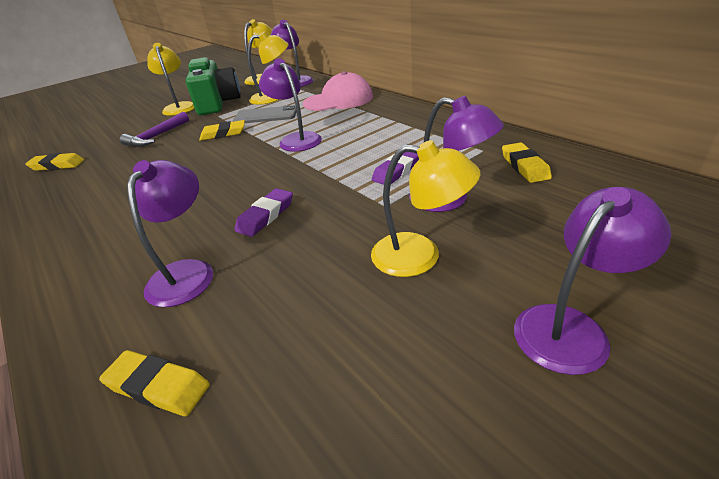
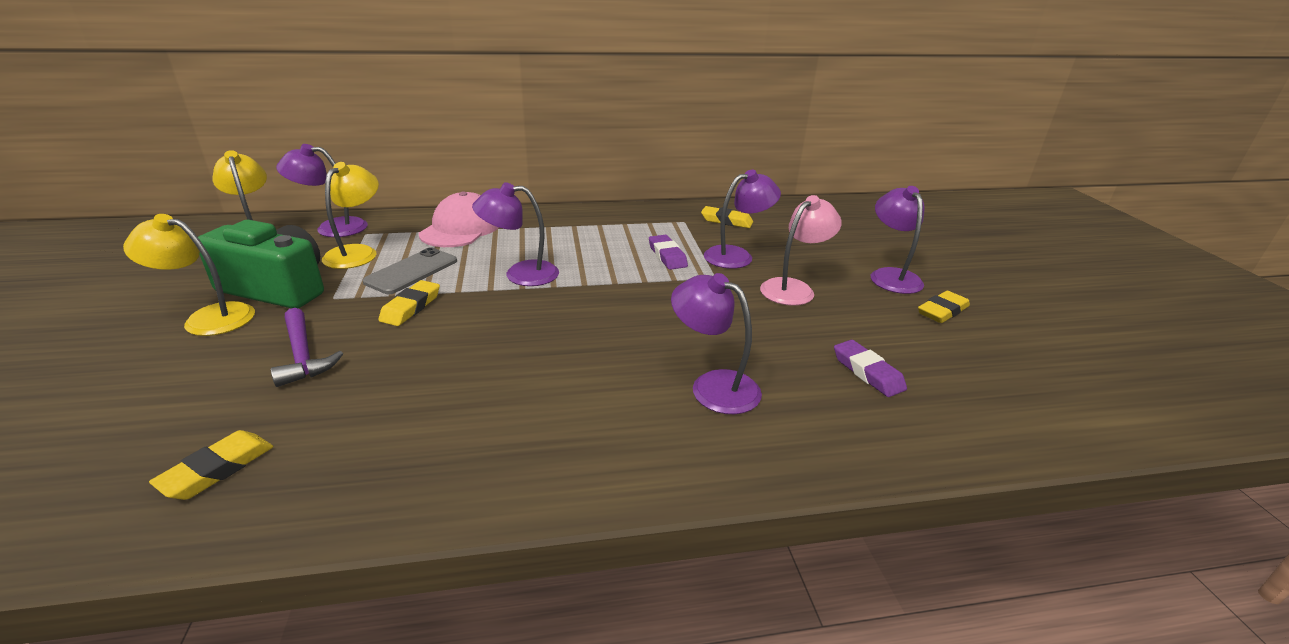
camera: 65 degrees left, 5 degrees down
(158, 386) = (853, 421): yellow eraser -> yellow eraser (942, 311)
(265, 216) = (663, 328): purple eraser -> purple eraser (867, 372)
(420, 256) = (793, 288): yellow lamp -> pink lamp

